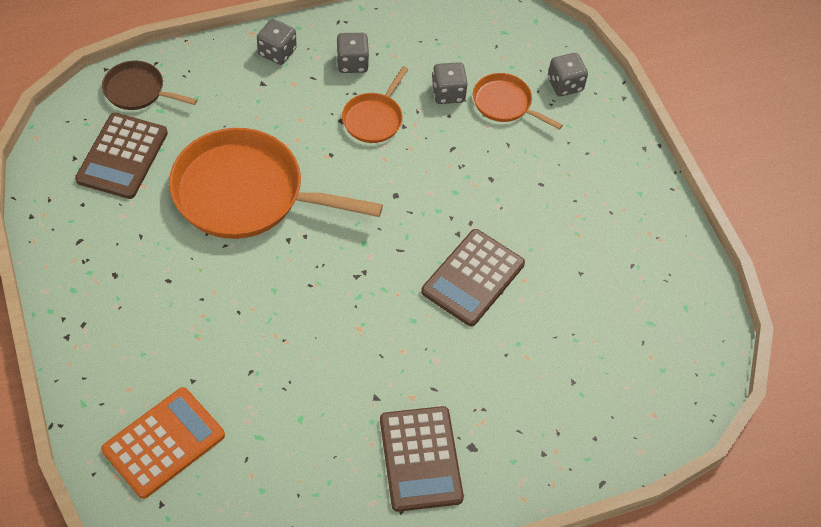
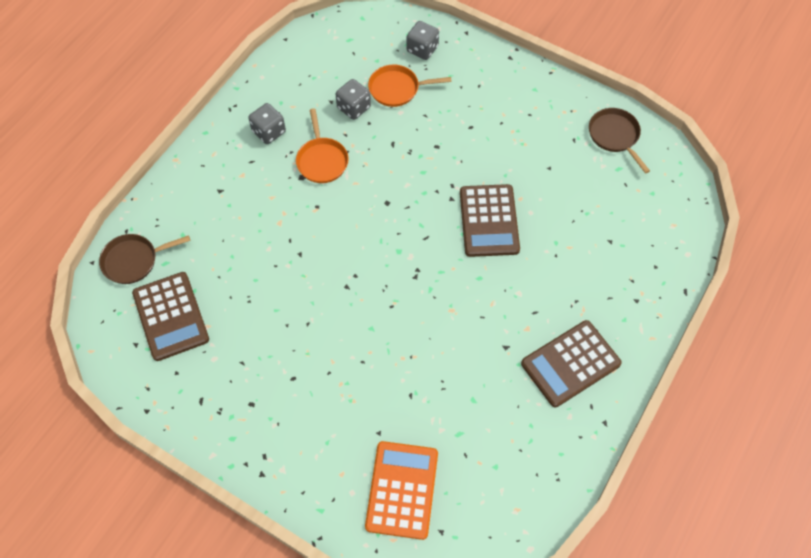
camera: 35 degrees left, 5 degrees up
(246, 193) = (286, 276): orange pan -> none
(277, 52) = (208, 161): grey dice -> none
(420, 459) = (570, 363): brown calculator -> brown calculator turned 105 degrees clockwise
(678, 291) = (615, 136): none -> brown pan

